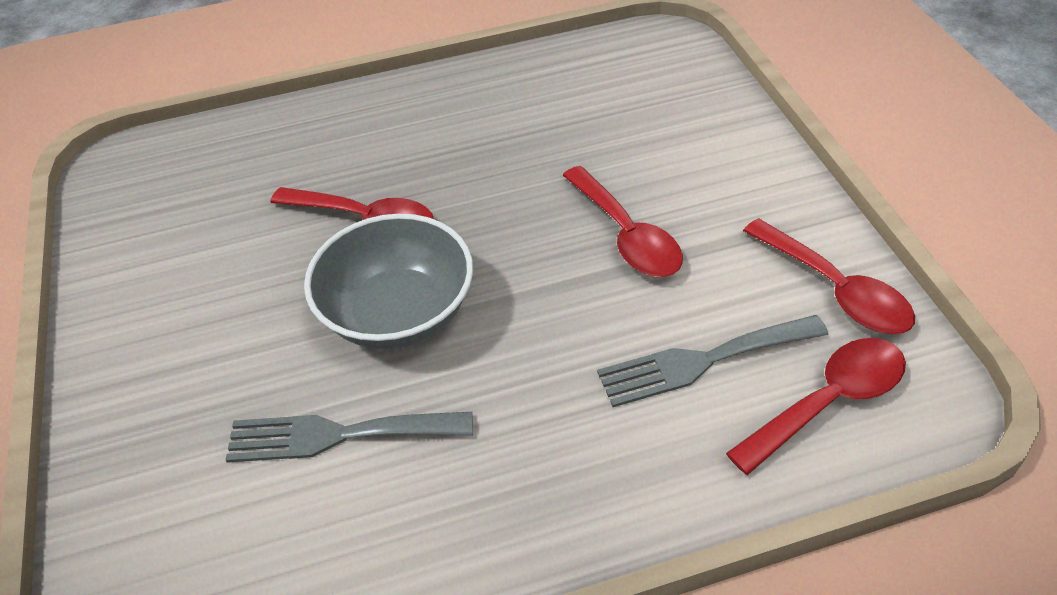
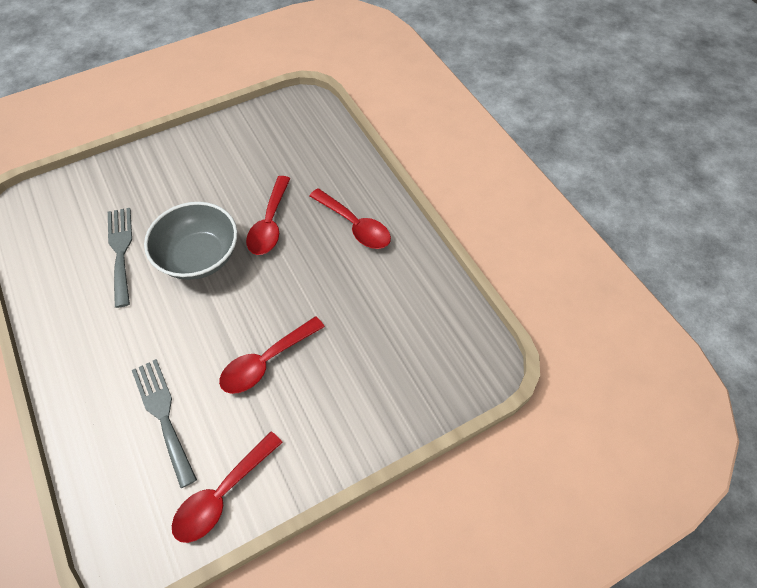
camera: 75 degrees right, 10 degrees up
(828, 401) = (131, 489): red spoon -> red spoon (355, 226)

